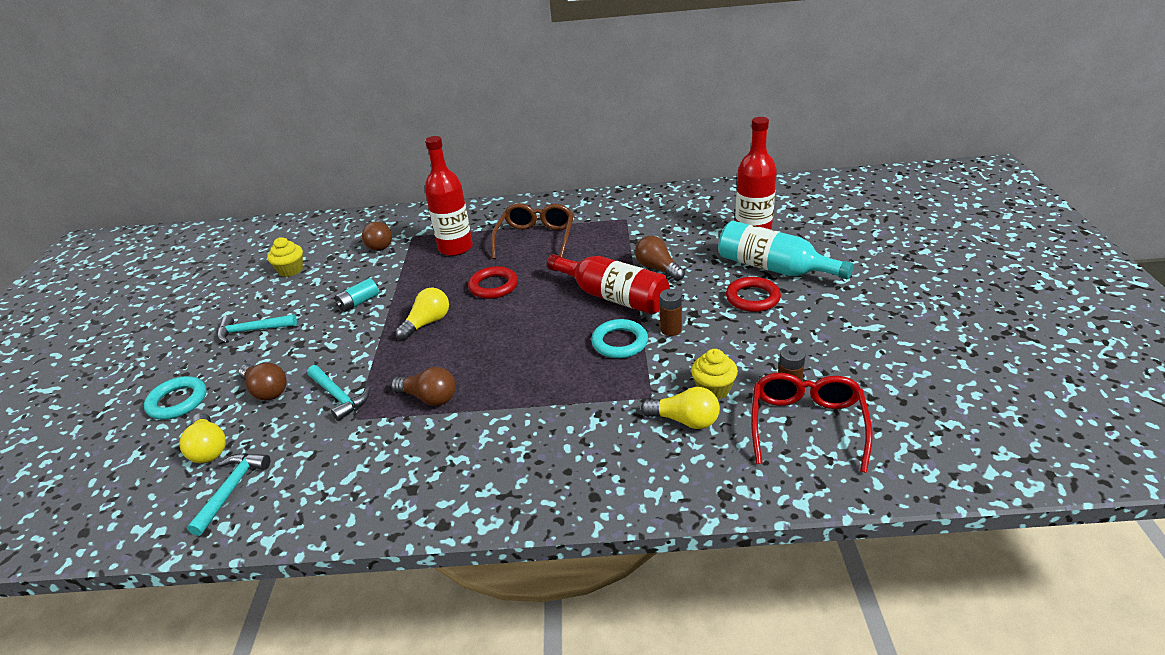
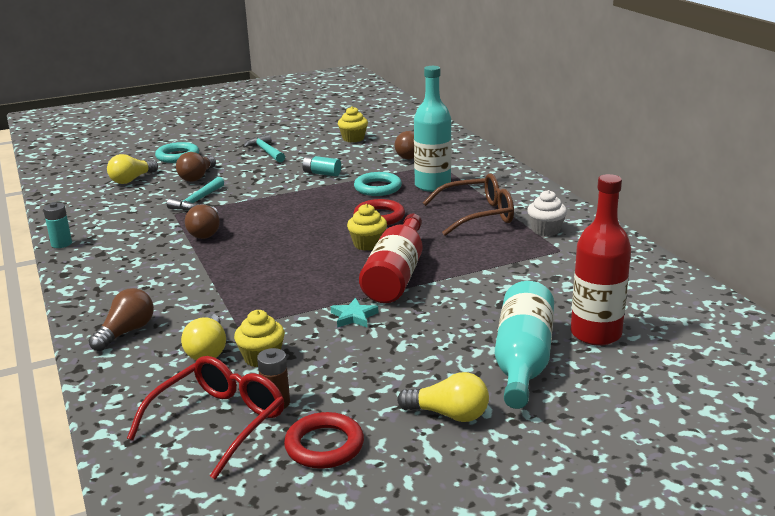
camera: 65 degrees right, 10 degrees down
(231, 490) = (93, 198): turquoise hammer -> none
(351, 526) = (61, 244): none -> turquoise battery
(427, 323) = (306, 205): yellow light bulb -> yellow light bulb (448, 414)
(455, 248) = (432, 185): red bottle -> turquoise bottle
(544, 301) = (367, 244): none -> yellow cupcake
(588, 217) = (546, 230): none -> white cupcake
(619, 342) = (318, 294): turquoise ring -> turquoise ring (378, 188)
(658, 268) = (467, 288): brown light bulb -> brown light bulb (126, 332)
(671, 329) = (354, 316): brown battery -> turquoise star
(752, 298) = (444, 355): red ring -> red ring (324, 445)
(806, 425) = (219, 422): red glasses -> red glasses turned 45 degrees counterclockwise

